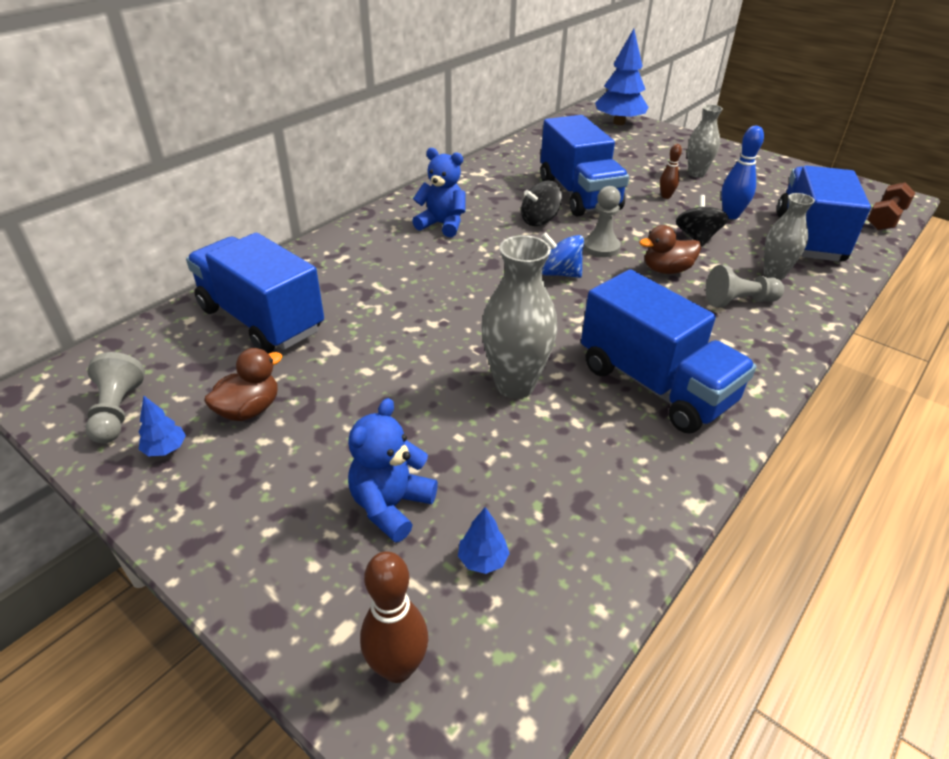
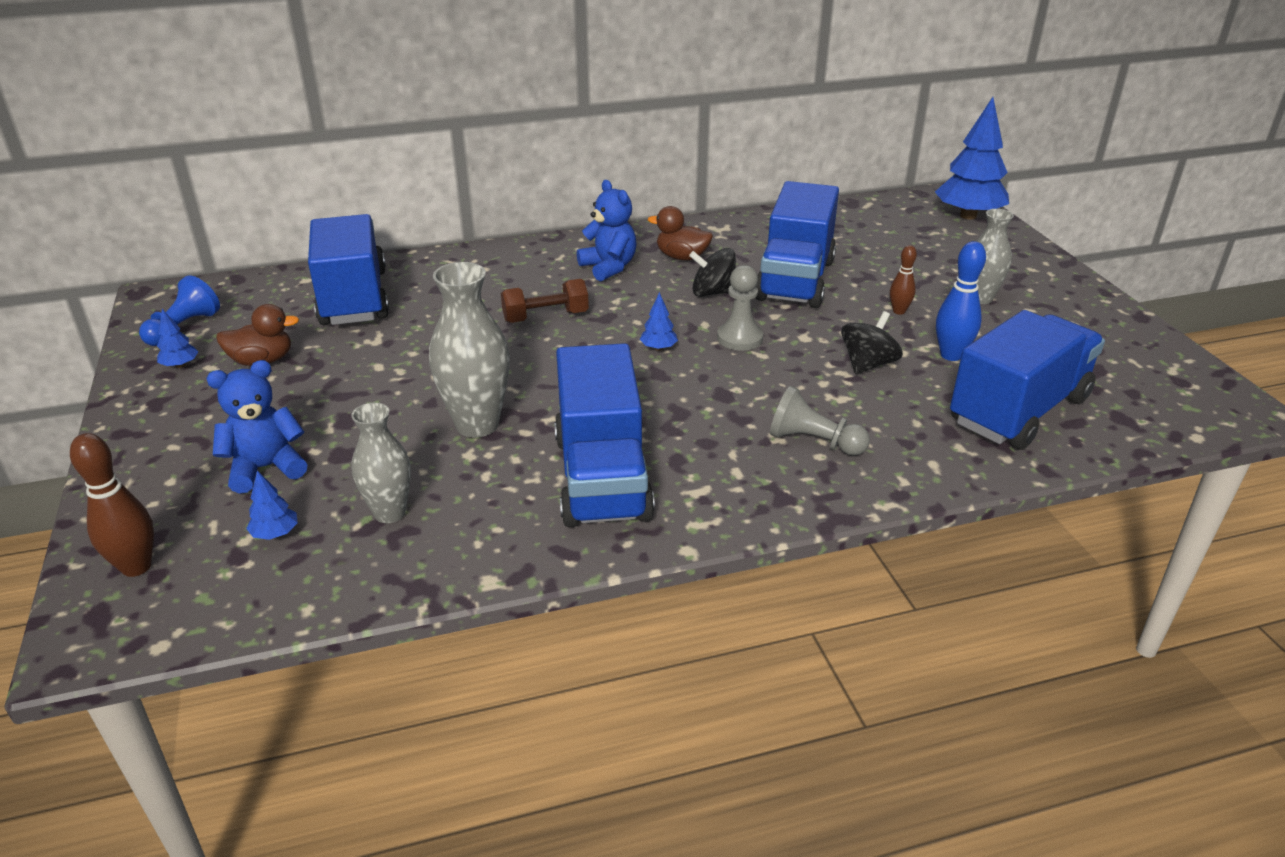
camera: 35 degrees right, 5 degrees down
(117, 411) = (183, 328): grey pawn -> blue pawn
(560, 273) = (658, 348): blue spinning top -> blue tree
(666, 270) = (778, 383): brown duck -> brown duck (682, 257)
(774, 274) = (903, 431): grey vase -> grey vase (390, 513)
(885, 219) = (1176, 427): brown dumbbell -> brown dumbbell (545, 317)

